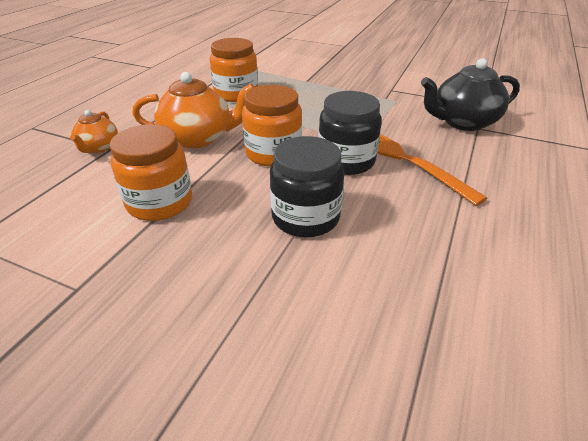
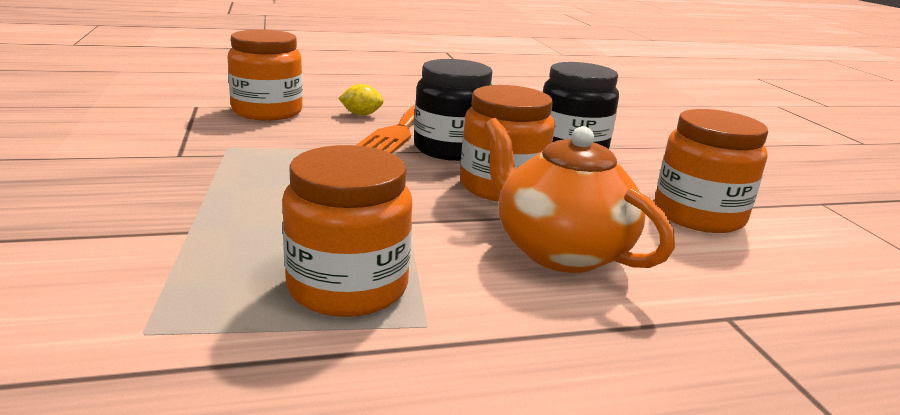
camera: 130 degrees left, 15 degrees down
(98, 147) = (750, 332): orange teapot -> none
(444, 152) = (361, 114): none -> yellow lemon
(463, 122) = (267, 111): black teapot -> orange jar

